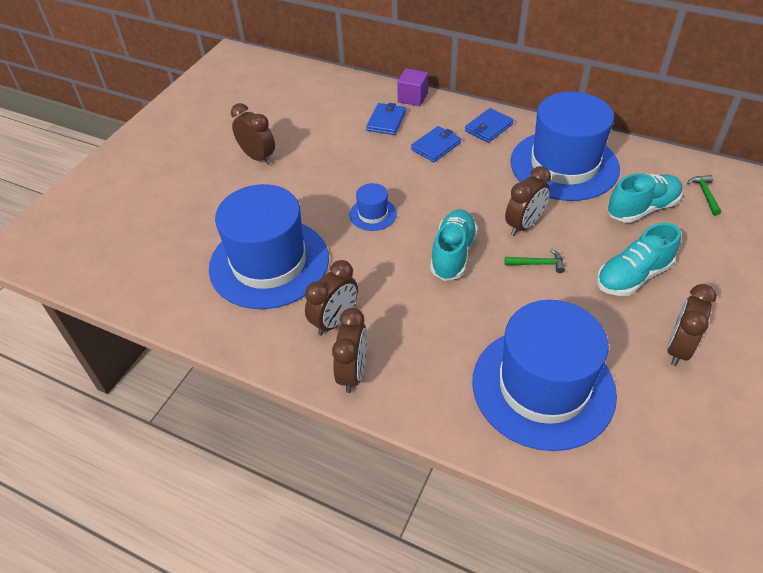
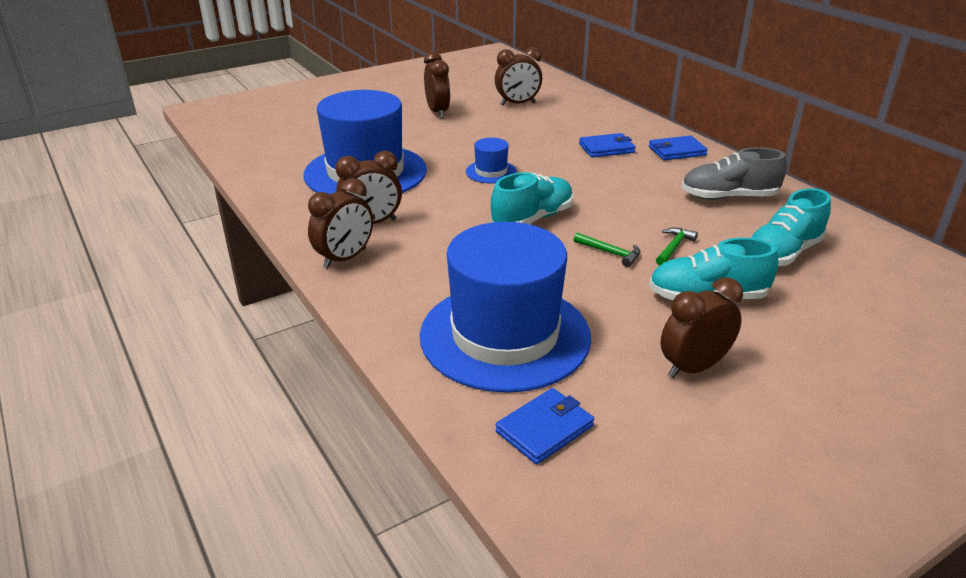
camera: 30 degrees right, 15 degrees down
(386, 121) = (579, 121): blue wallet -> blue wallet (544, 429)
(412, 98) = (623, 113): purple cube -> none
(524, 225) = (630, 223): brown clock -> brown clock (517, 104)
(564, 165) = (728, 197): blue hat -> grey shoe
(642, 208) = (782, 253): turquoise shoe -> turquoise shoe turned 135 degrees clockwise
(705, 194) = (880, 267): green hammer -> green hammer (673, 247)

